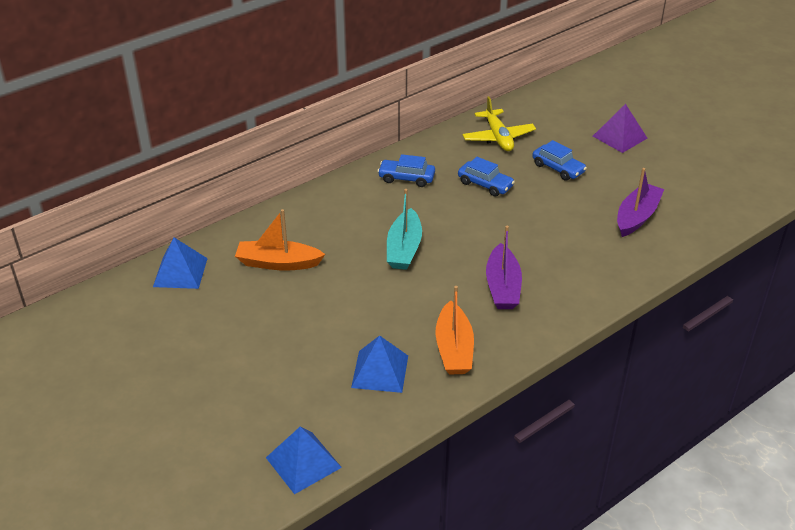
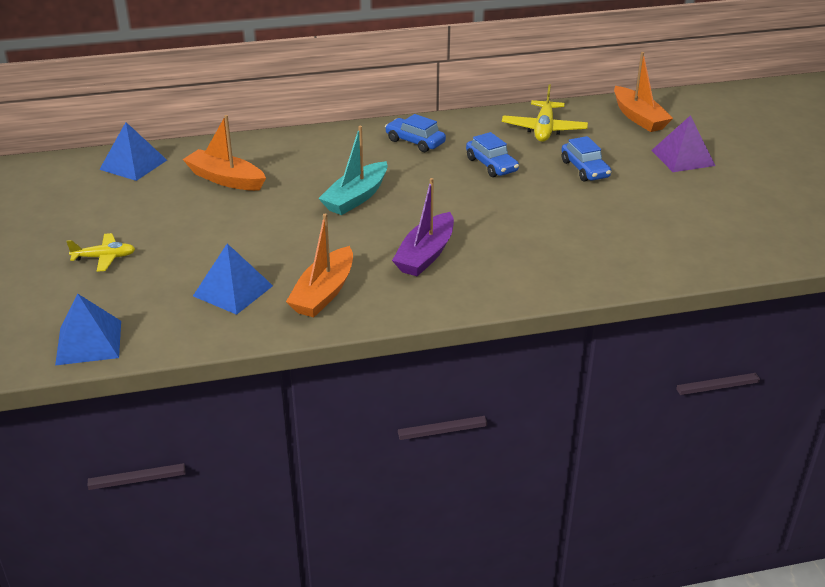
camera: 25 degrees right, 5 degrees down
(241, 376) = (104, 258): none -> yellow plane
(560, 106) = (639, 118): none -> orange boat
(637, 217) = (635, 232): purple boat -> none

